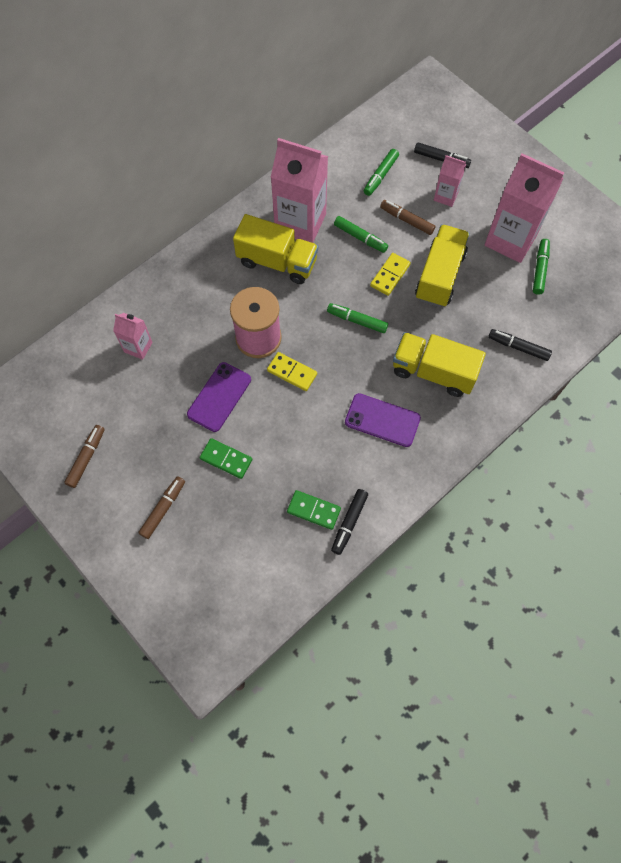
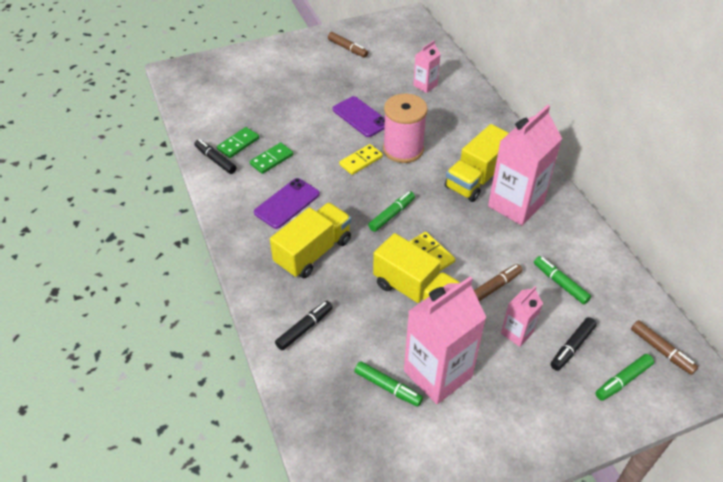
camera: 110 degrees right, 20 degrees down
(163, 509) = (289, 74): brown marker -> brown marker (661, 351)
(226, 459) = (307, 110): green domino -> green domino (272, 160)
(360, 238) = (484, 243): green marker -> green marker (622, 380)

